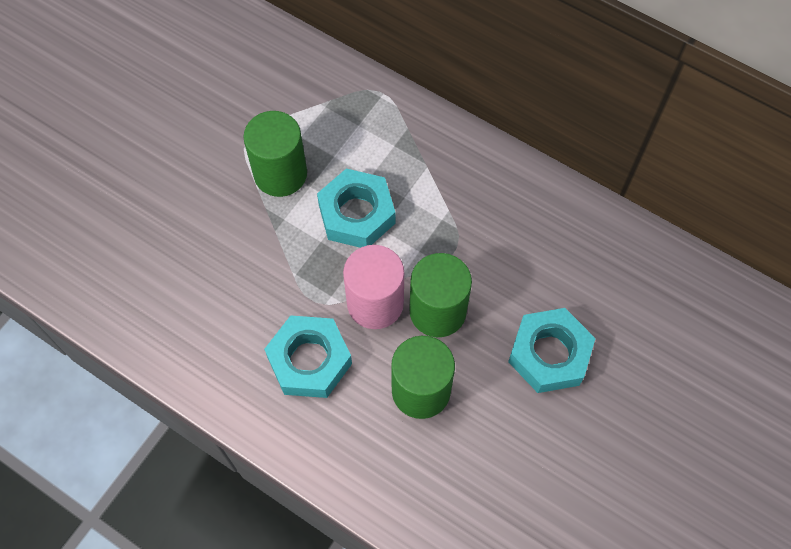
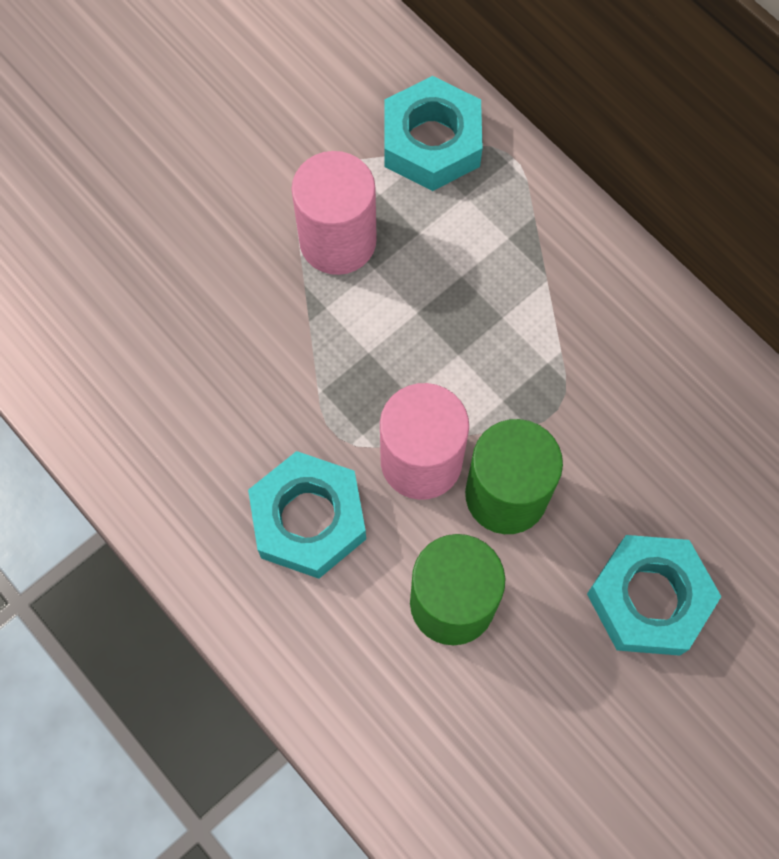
camera: 15 degrees right, 5 degrees up
(280, 174) = (338, 241): green cylinder -> pink cylinder
(357, 214) = (429, 325): turquoise nut -> turquoise nut (432, 142)

